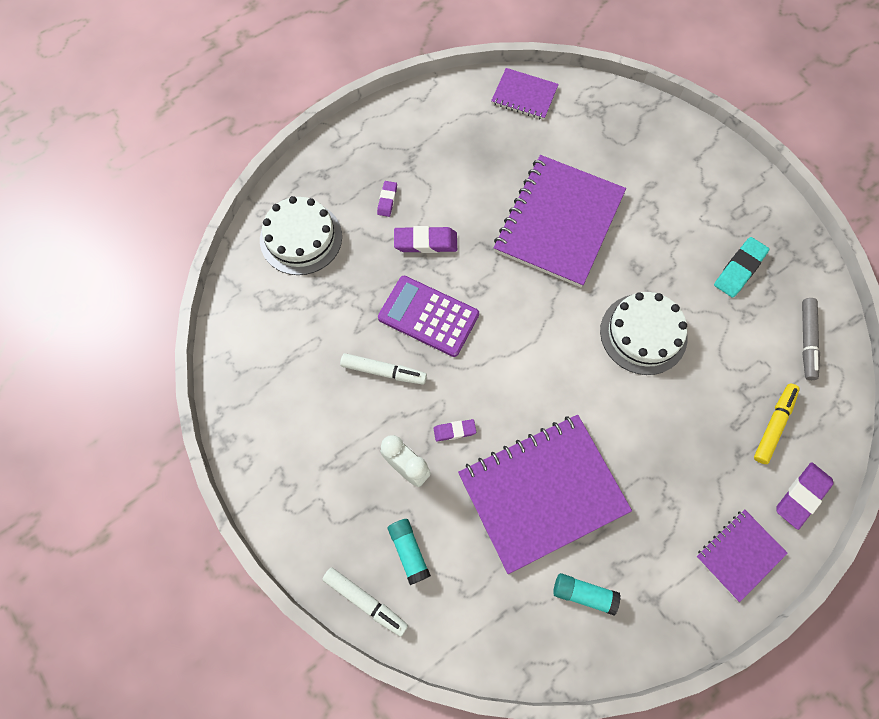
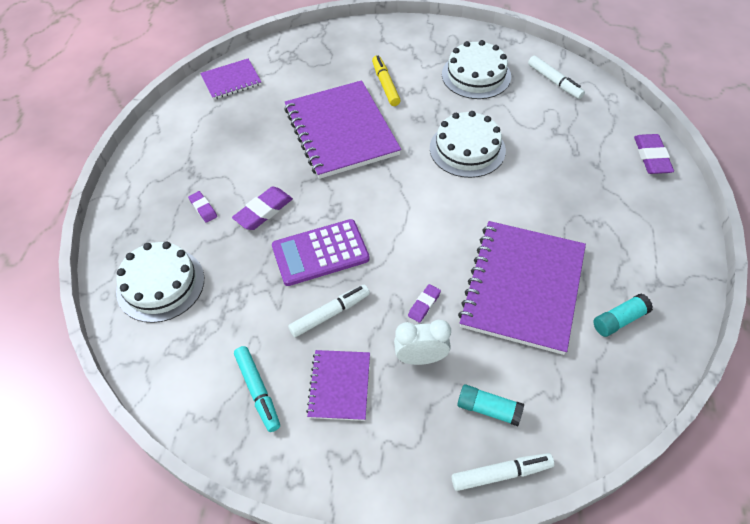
camera: 45 degrees left, 15 degrees down
(281, 380) = (258, 391): none -> turquoise marker
(739, 269) = (476, 75): turquoise eraser -> white cake
(739, 555) = (664, 215): purple notebook -> purple notebook (339, 386)
(773, 425) = (593, 135): yellow marker -> yellow marker (385, 85)
(806, 341) = (554, 82): grey marker -> white marker

